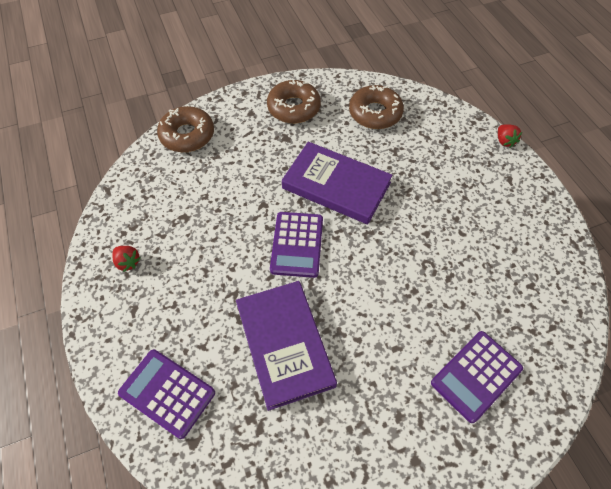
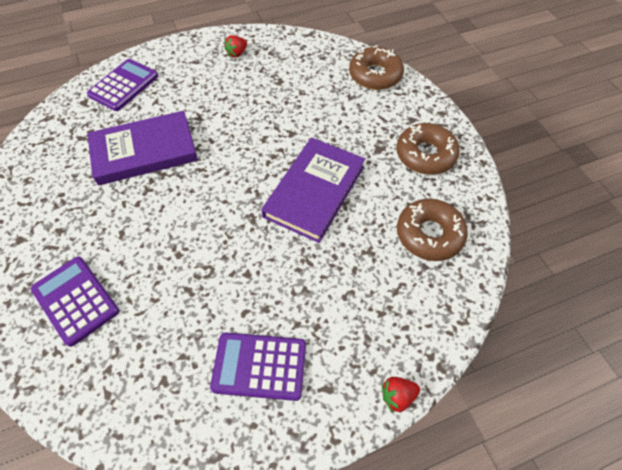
camera: 90 degrees right, 0 degrees up
(297, 244) = (243, 159): purple calculator -> purple calculator (259, 366)

